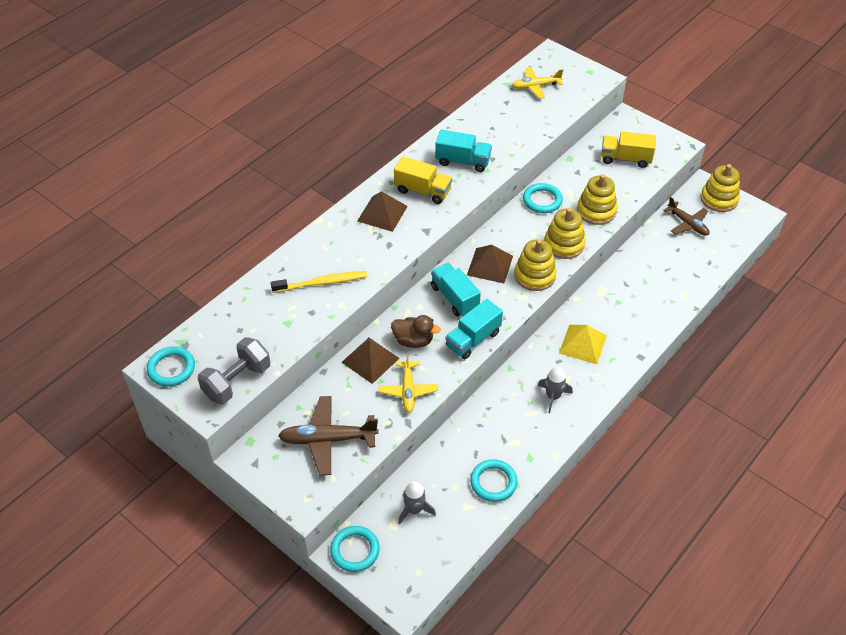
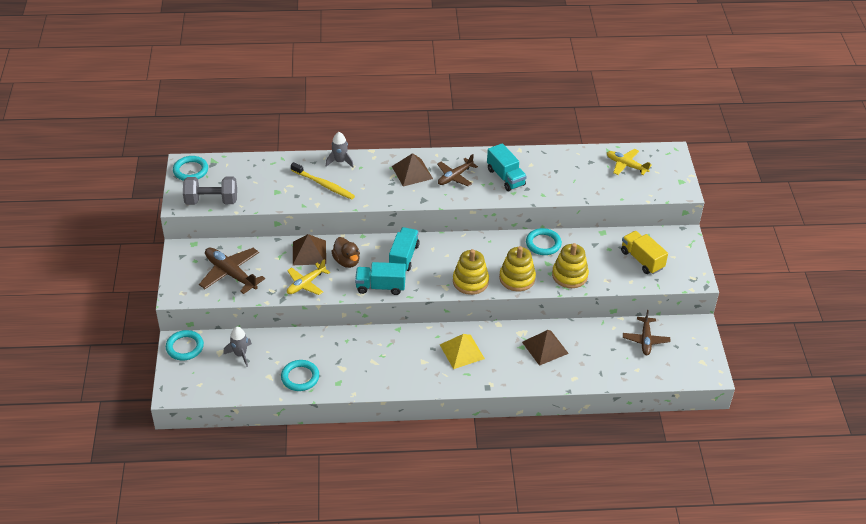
camera: 45 degrees right, 5 degrees down
(422, 191) = (455, 177): yellow truck -> brown plane
(490, 265) = (452, 255): brown pyramid -> brown pyramid (545, 347)
(553, 396) = (400, 364): grey rocket -> grey rocket (340, 161)
(719, 199) = (695, 342): yellow stacking toy -> none

